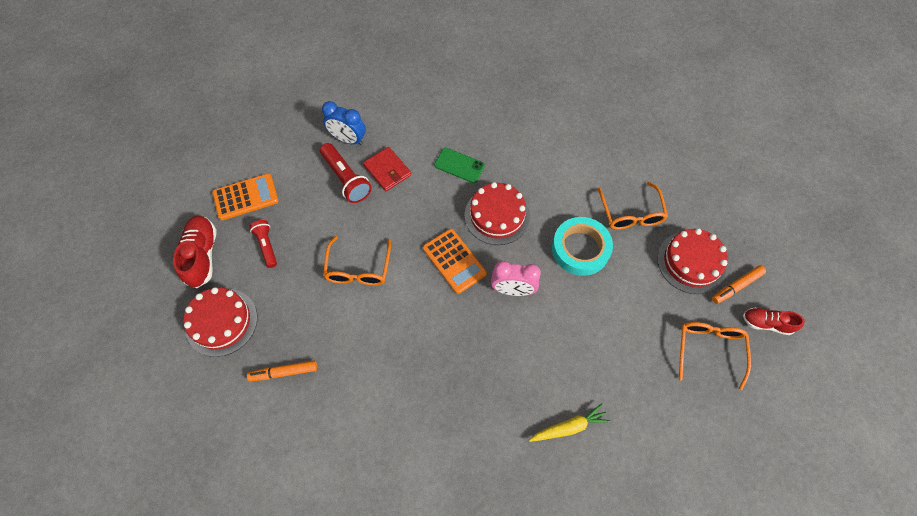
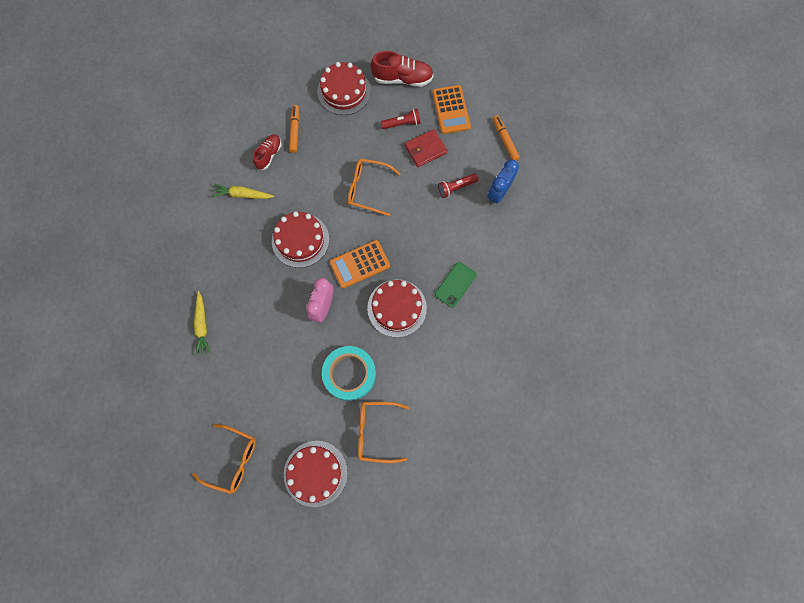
camera: 100 degrees right, 10 degrees up
(346, 179) = (456, 187): red flashlight -> red flashlight, size x0.65
(384, 420) = (243, 195): none -> yellow carrot
(387, 170) = (460, 222): red wallet -> red wallet (425, 149)
(436, 332) = (300, 240): none -> red cake
(736, 286) = (283, 508): orange marker -> orange marker (505, 140)
(766, 323) = (243, 522): red shoe -> red shoe (269, 155)

